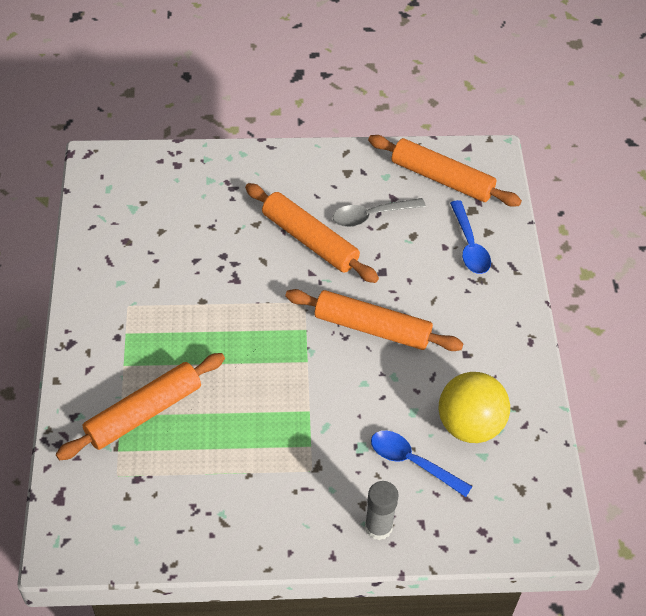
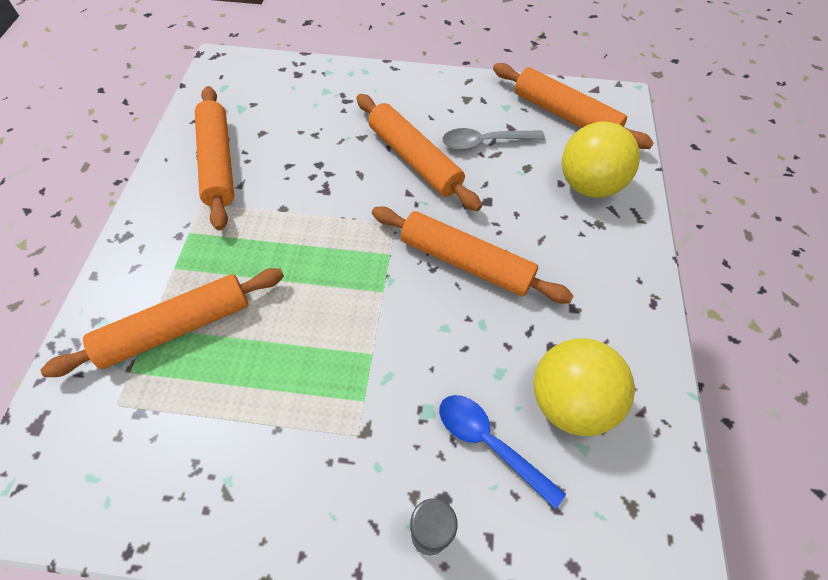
camera: 10 degrees right, 5 degrees up
(130, 266) = (218, 163): none -> orange rolling pin
(469, 245) = (588, 185): blue spoon -> yellow ball

